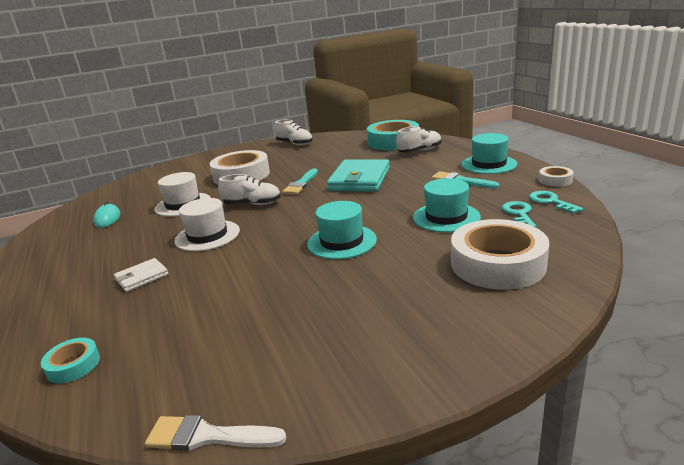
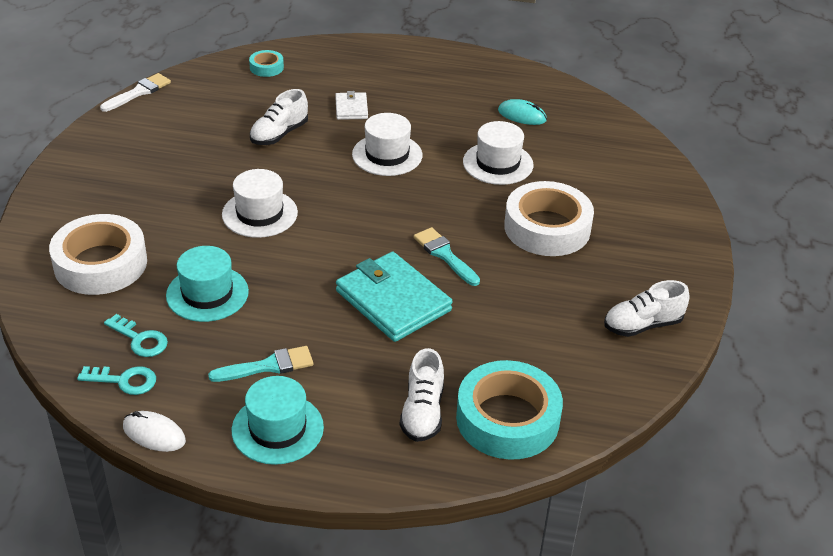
camera: 120 degrees right, 15 degrees up
(252, 204) = (430, 202): white shoe -> white shoe (279, 134)
(342, 242) = (259, 213): turquoise hat -> white hat
(555, 180) = (154, 434): white tape -> white mouse

